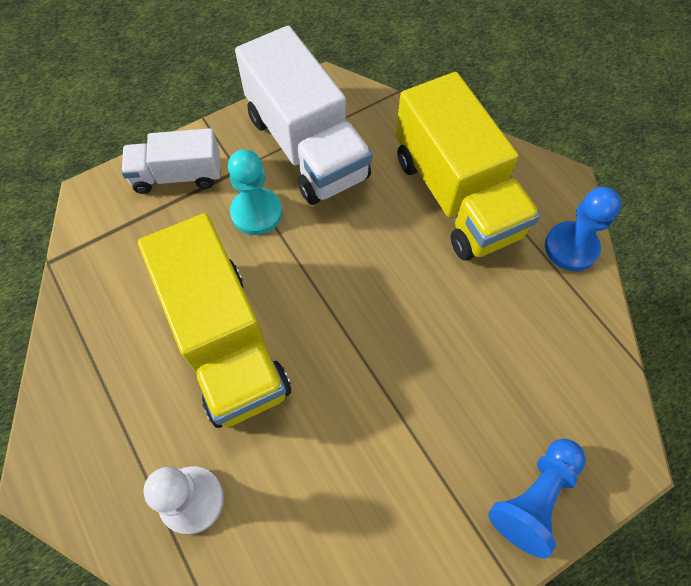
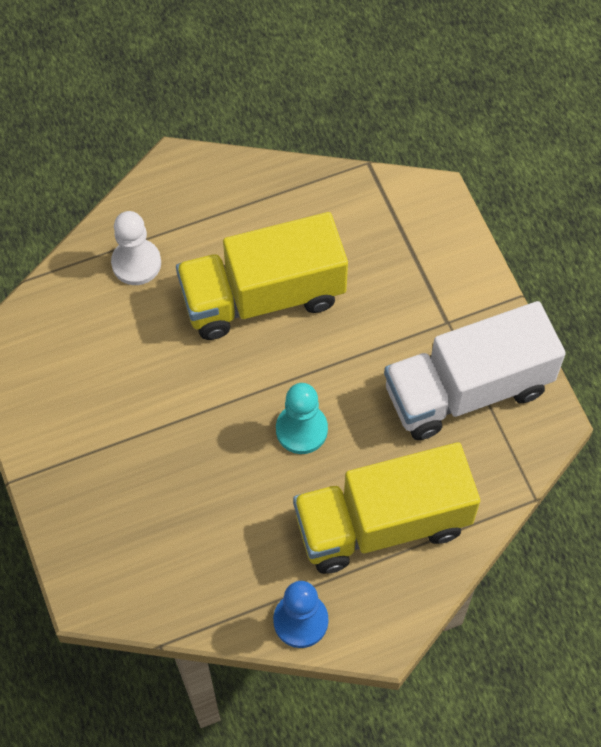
camera: 100 degrees right, 0 degrees up
(178, 175) = (448, 269): white truck -> none
(256, 213) = (392, 334): turquoise pawn -> turquoise pawn (301, 430)
(534, 498) = (75, 513): blue pawn -> none

